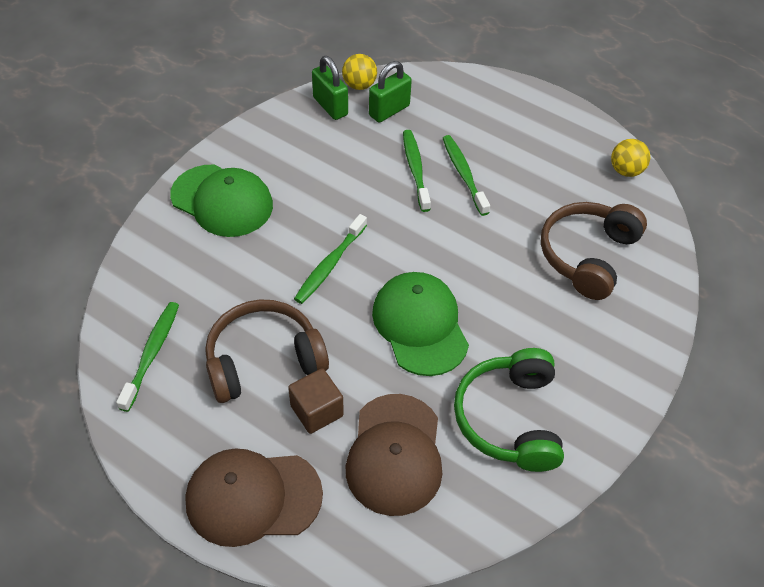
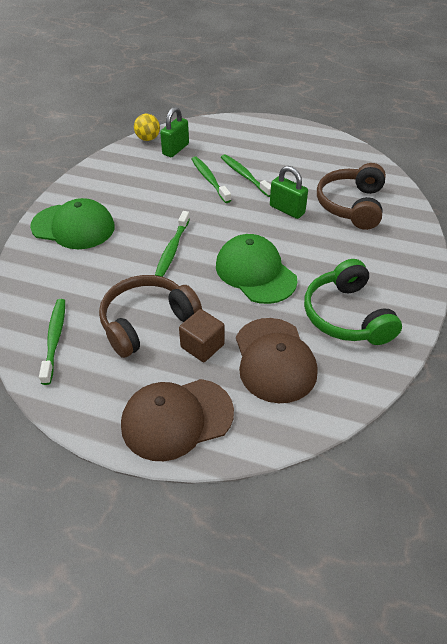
camera: 15 degrees left, 5 degrees down
(330, 106) = (132, 154): green padlock -> green padlock (287, 210)
(626, 171) = (352, 153): yellow ball -> none

